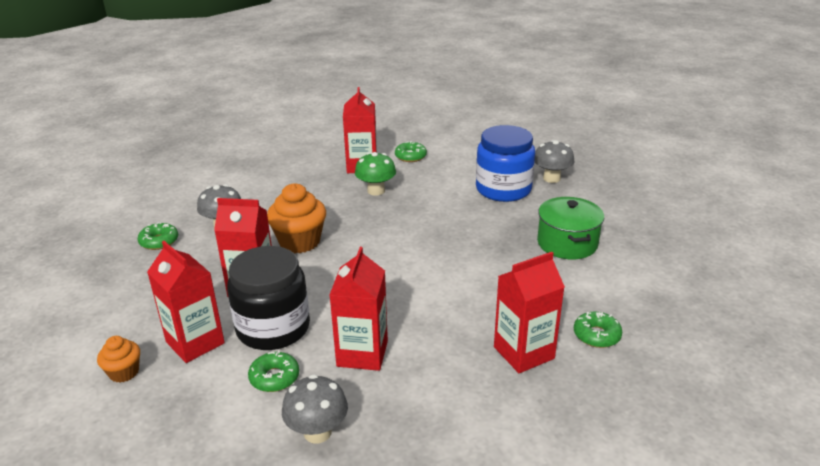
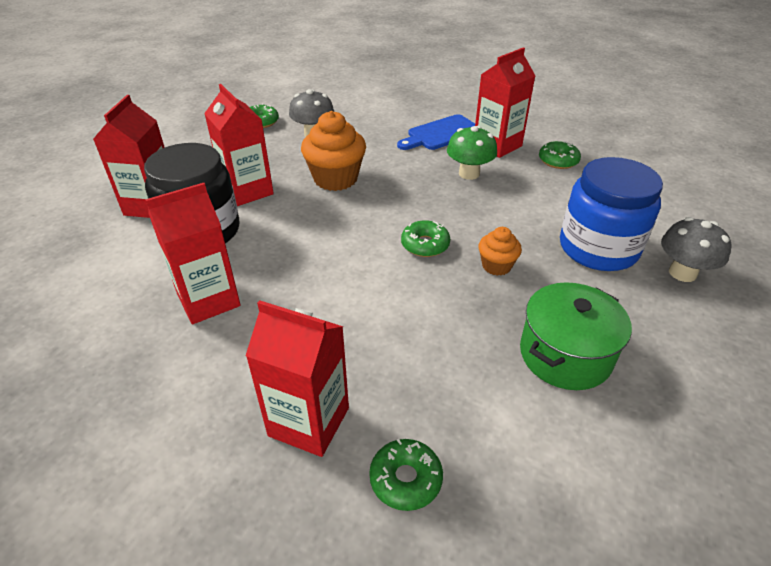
camera: 50 degrees right, 10 degrees up
(124, 372) = (93, 196): orange cupcake -> orange cupcake (496, 266)
(274, 377) = (137, 268): green donut -> green donut (425, 245)
(315, 177) = (441, 134): none -> blue cutting board
(317, 432) = (80, 332): grey mushroom -> none

